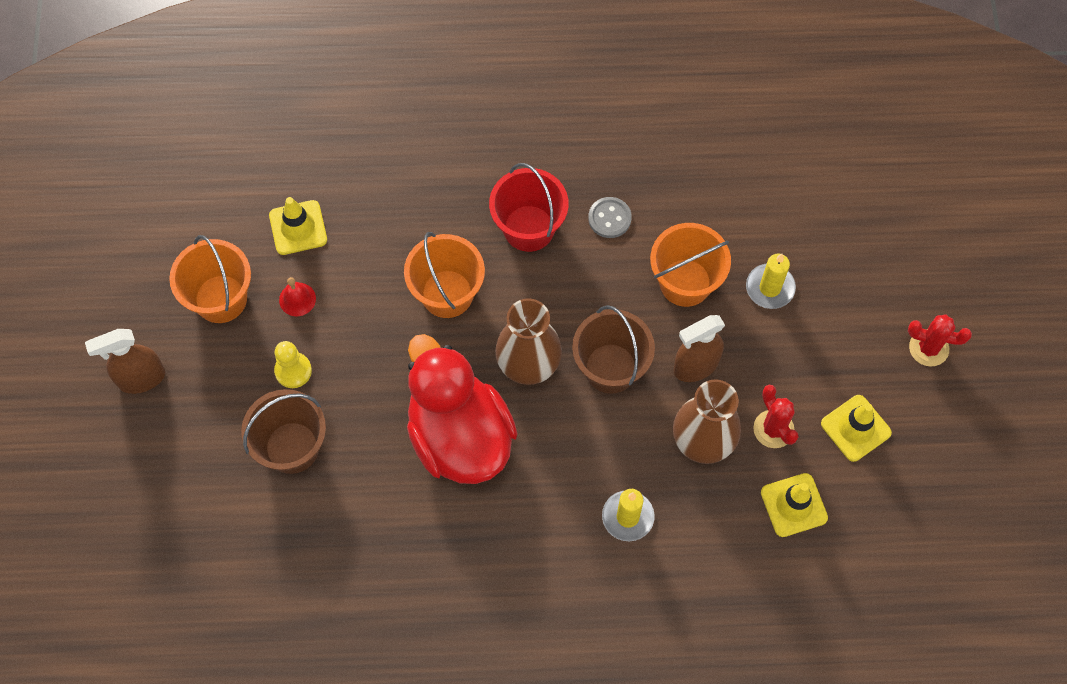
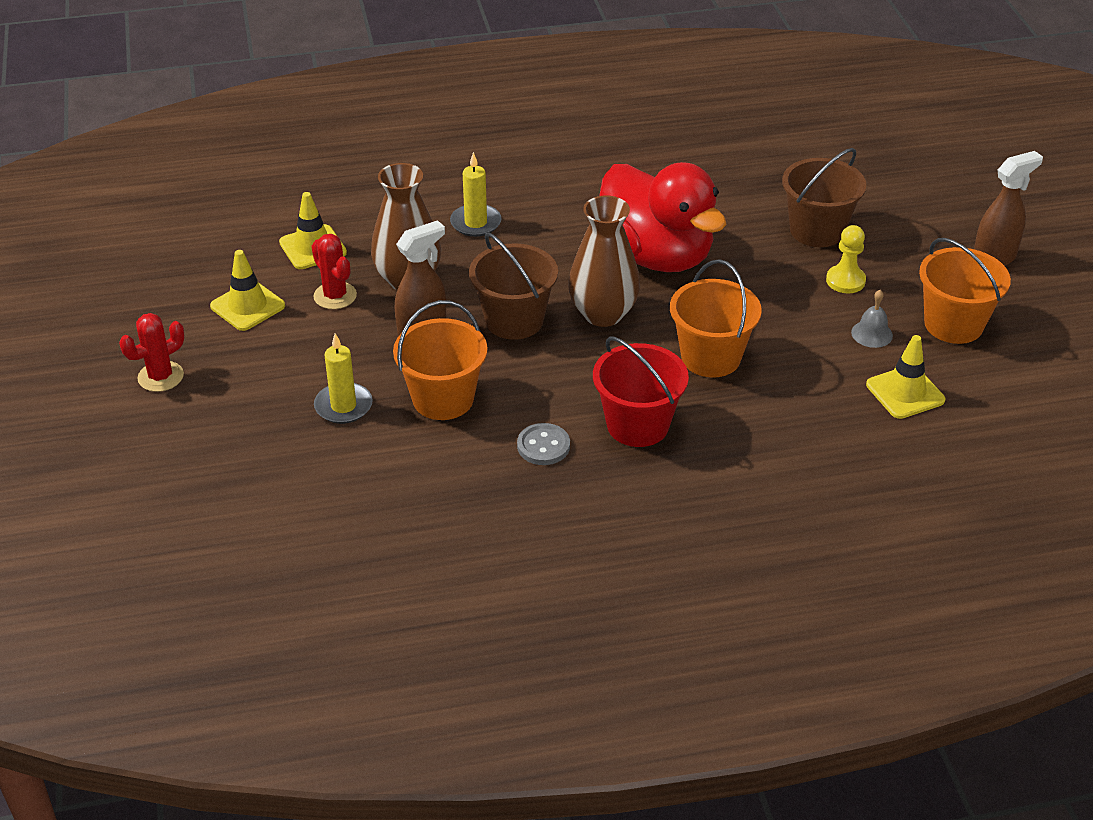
camera: 170 degrees right, 25 degrees down
(297, 299) = (872, 334): red bell -> grey bell
(928, 348) = (160, 377): red cactus -> red cactus turned 45 degrees counterclockwise

